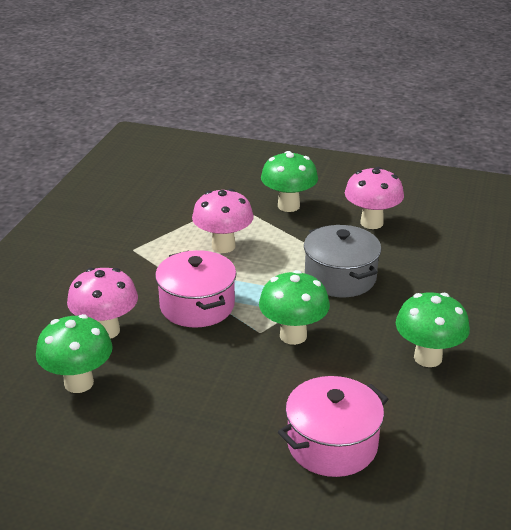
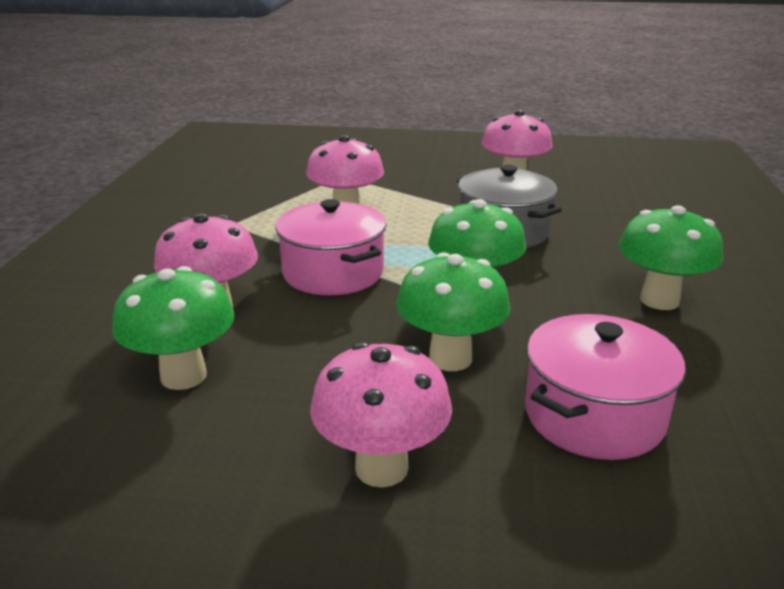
camera: 10 degrees left, 5 degrees down
(185, 463) = (381, 468): none -> pink mushroom
(288, 206) = (410, 174): green mushroom -> green mushroom (450, 358)

